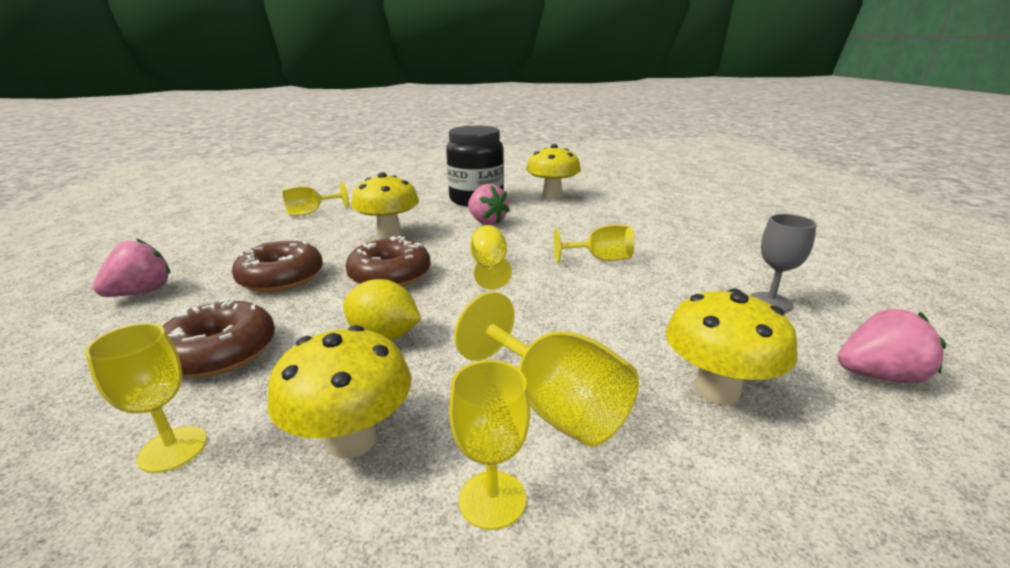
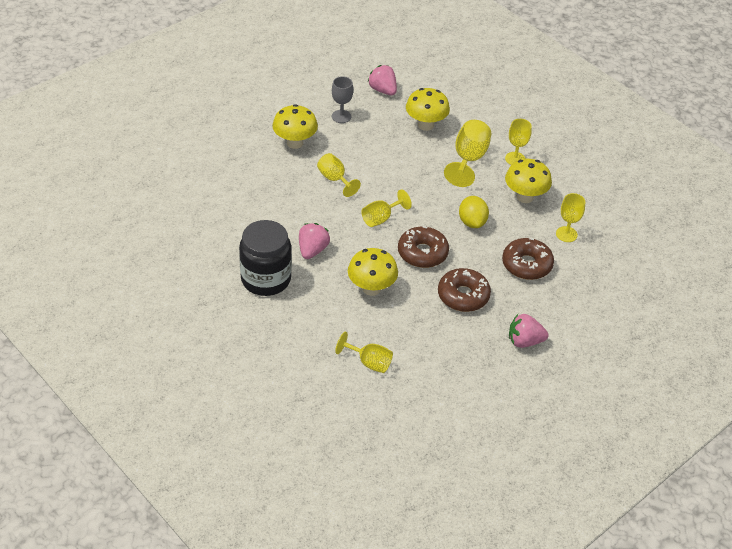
camera: 125 degrees left, 20 degrees up
(552, 196) = (225, 238): yellow mushroom -> yellow mushroom (295, 143)

